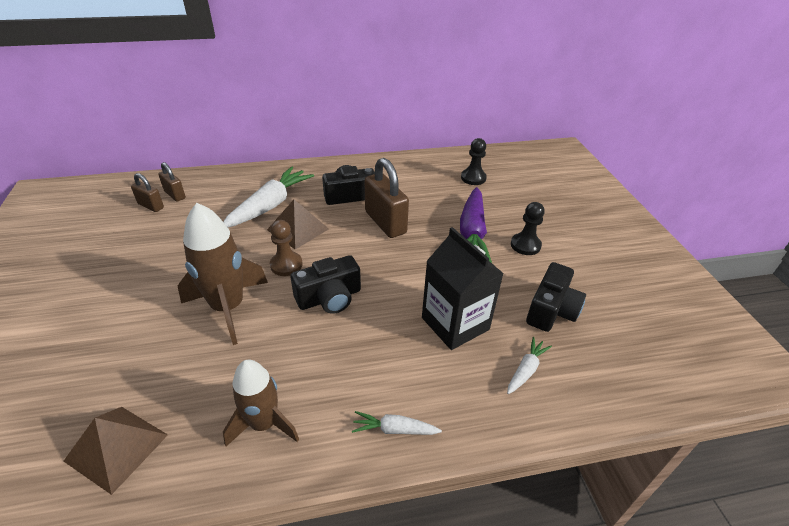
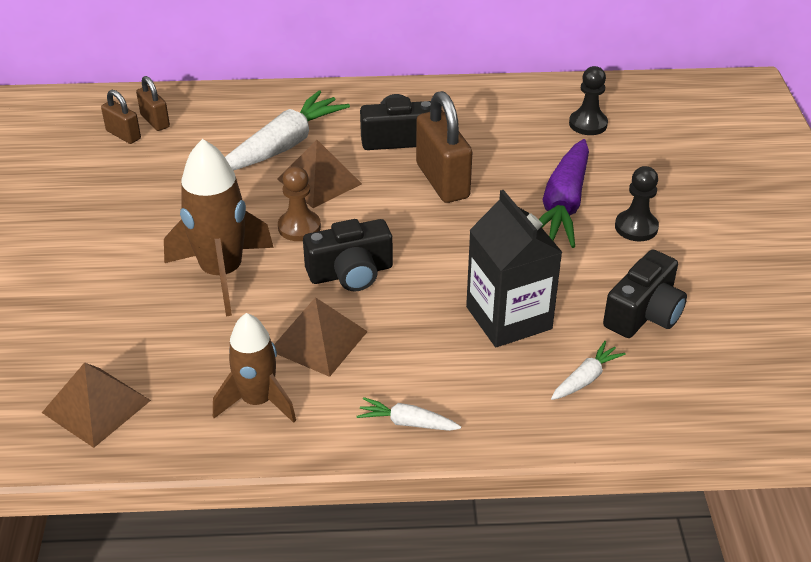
camera: 10 degrees right, 0 degrees up
(310, 359) = (318, 341): none -> brown pyramid

